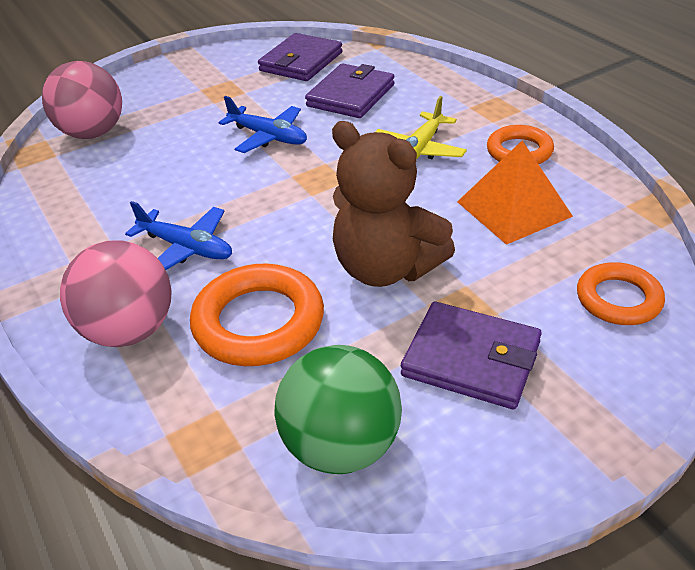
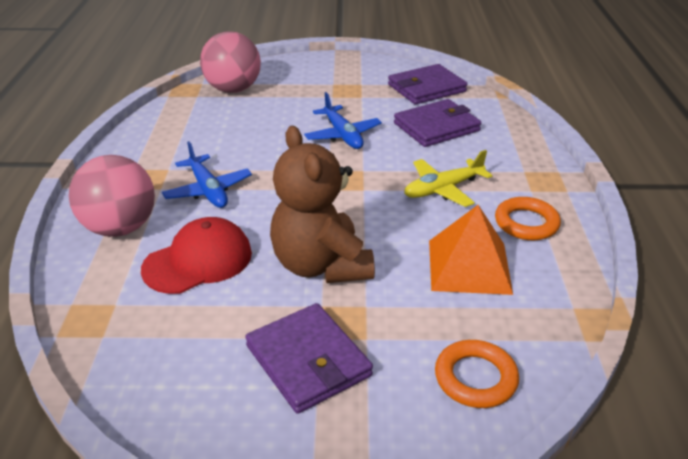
camera: 30 degrees right, 5 degrees down
(259, 322) = (198, 261): orange ring -> red cap
(341, 446) = (159, 370): green ball -> none

